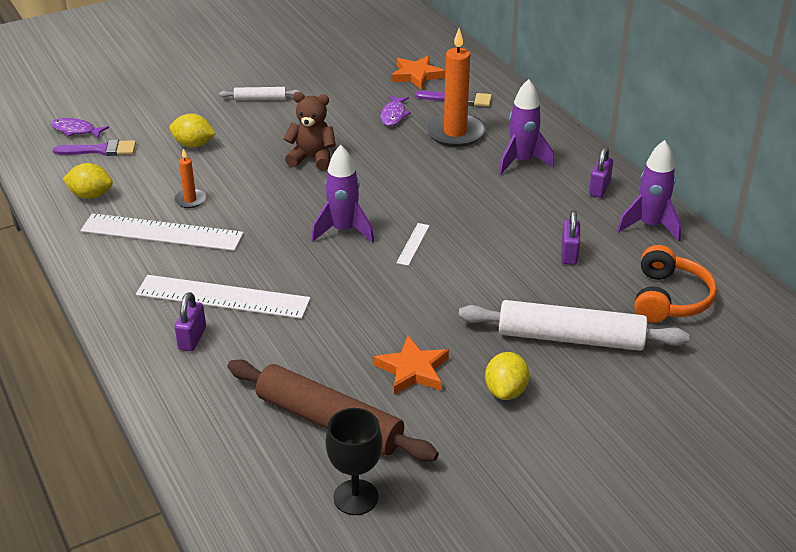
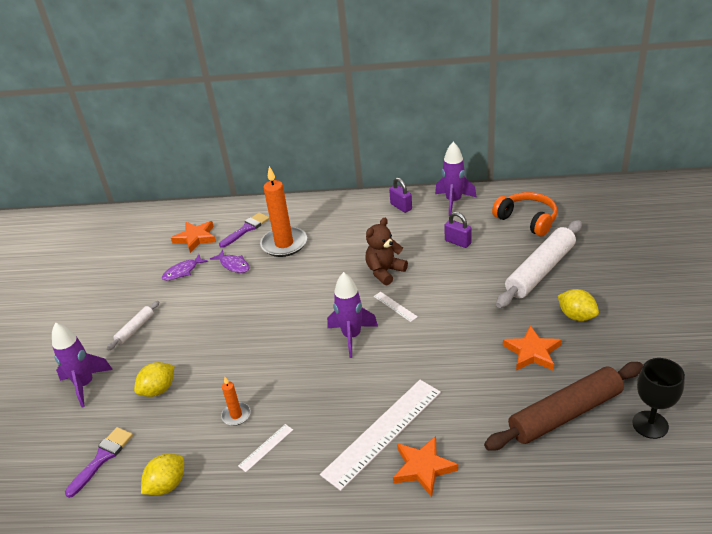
camera: 55 degrees left, 0 degrees up
(76, 130) = (50, 469): purple fish -> purple fish (183, 271)
(162, 232) = (266, 447): white ruler -> white ruler, size x0.42
(192, 338) = (423, 468): purple padlock -> orange star
(312, 158) = (246, 324): brown teddy bear -> brown teddy bear (385, 272)
(522, 162) = (345, 227): purple rocket -> purple rocket (85, 385)

